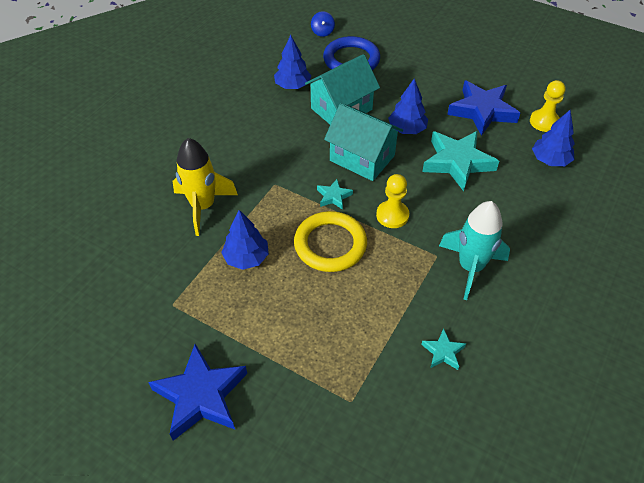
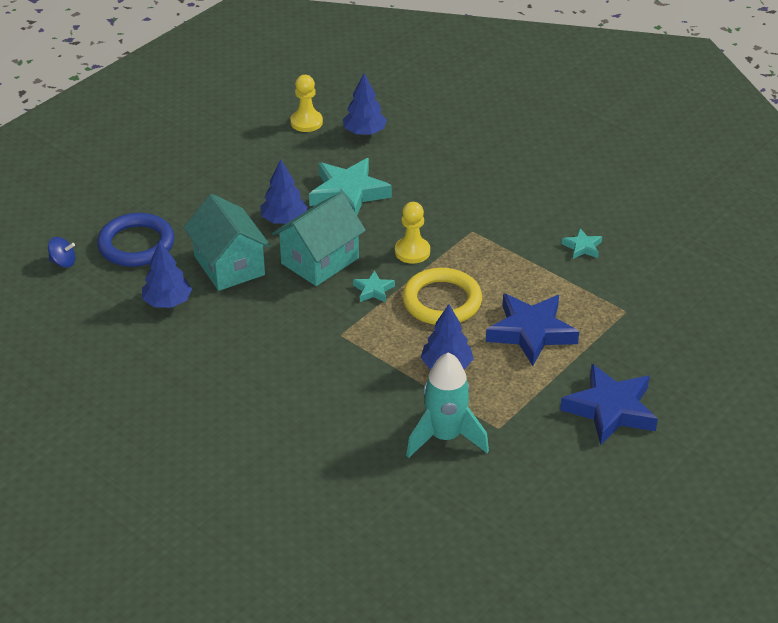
camera: 80 degrees left, 10 degrees down
(203, 206) = (361, 397): yellow rocket -> none
(470, 267) = (491, 212): turquoise rocket -> turquoise rocket (445, 437)
(482, 111) = (274, 160): blue star -> blue star (531, 332)

